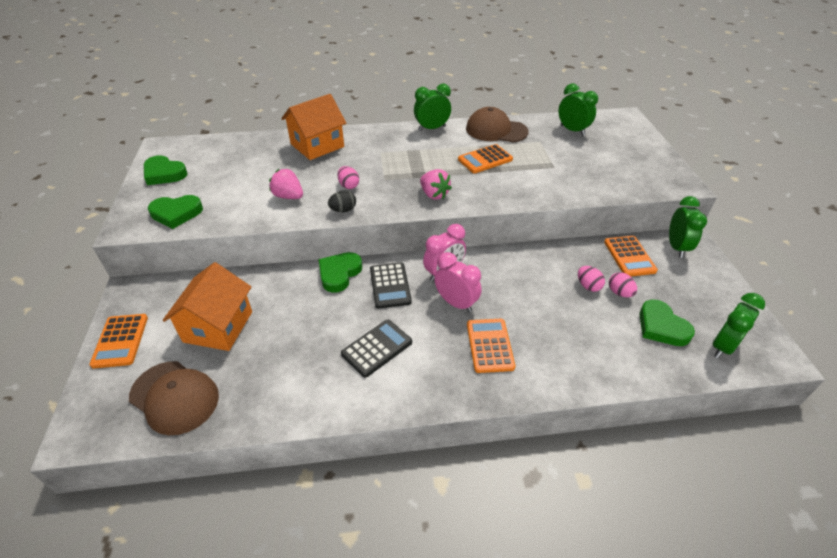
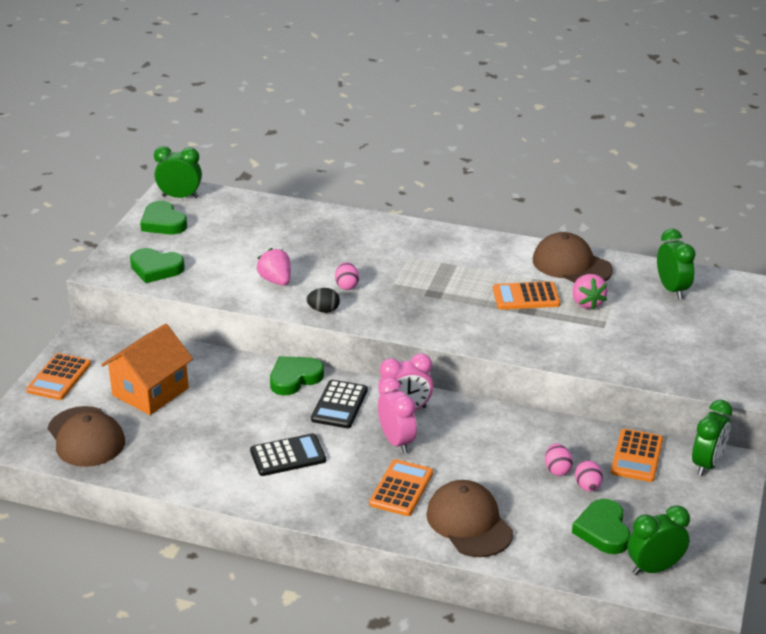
camera: 25 degrees right, 10 degrees down
(317, 145) = (342, 231): orange house -> none
(432, 128) = (492, 243): green clock -> green clock (180, 197)
(434, 194) = (433, 320): pink strawberry -> pink strawberry (587, 303)
(564, 358) = (469, 523): none -> brown cap

